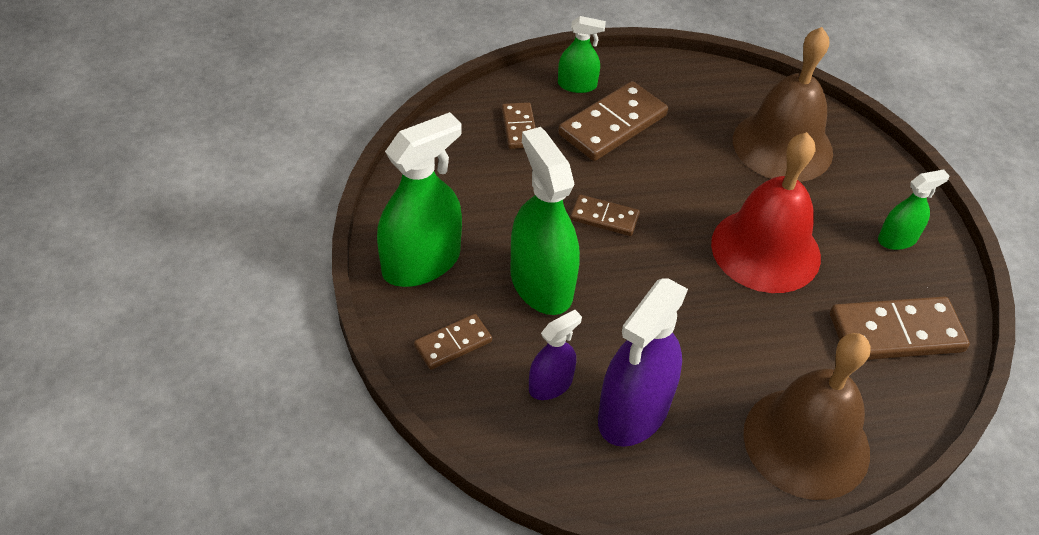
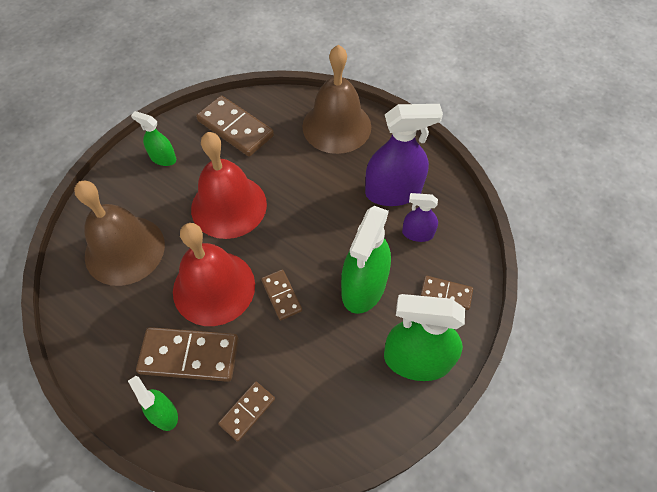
camera: 130 degrees left, 10 degrees up
(668, 178) = (214, 287): none -> red bell

